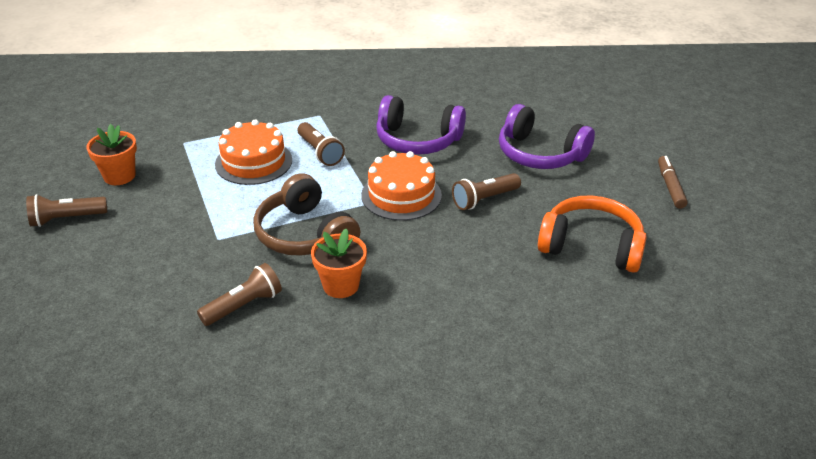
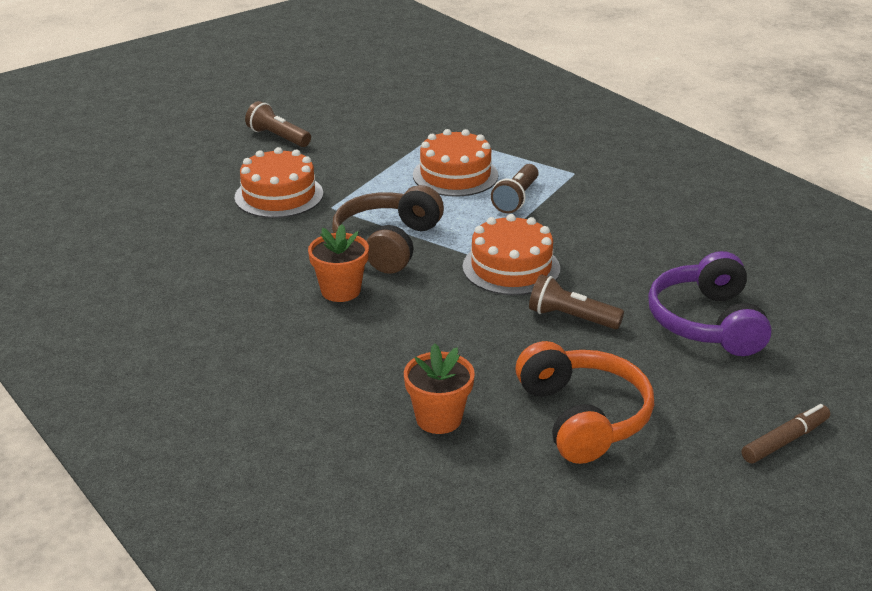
camera: 55 degrees right, 5 degrees down
(119, 176) = (355, 130): orange flower pot -> orange flower pot (439, 418)
(162, 258) = (279, 195): none -> orange cake
(243, 305) = (264, 256): brown flashlight -> none
(417, 140) = (615, 240): purple headphones -> none

